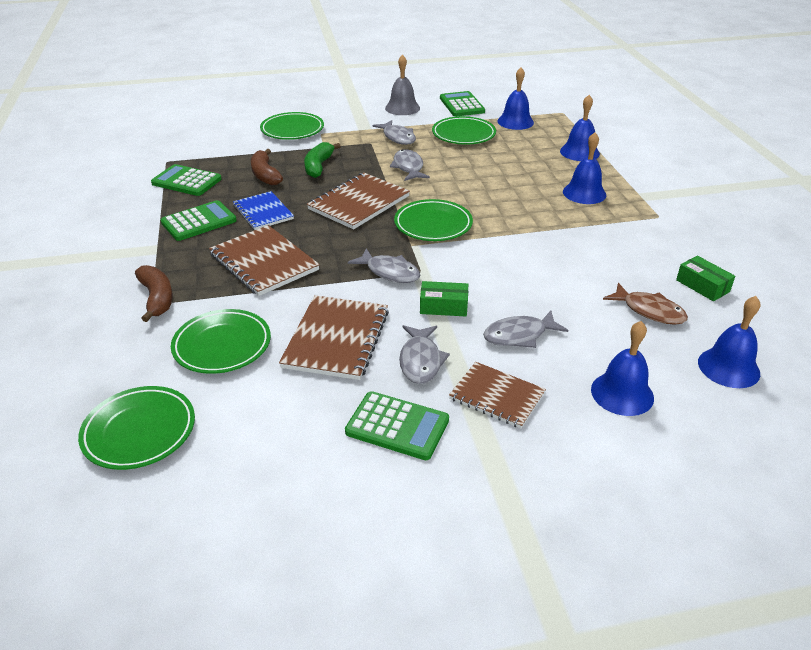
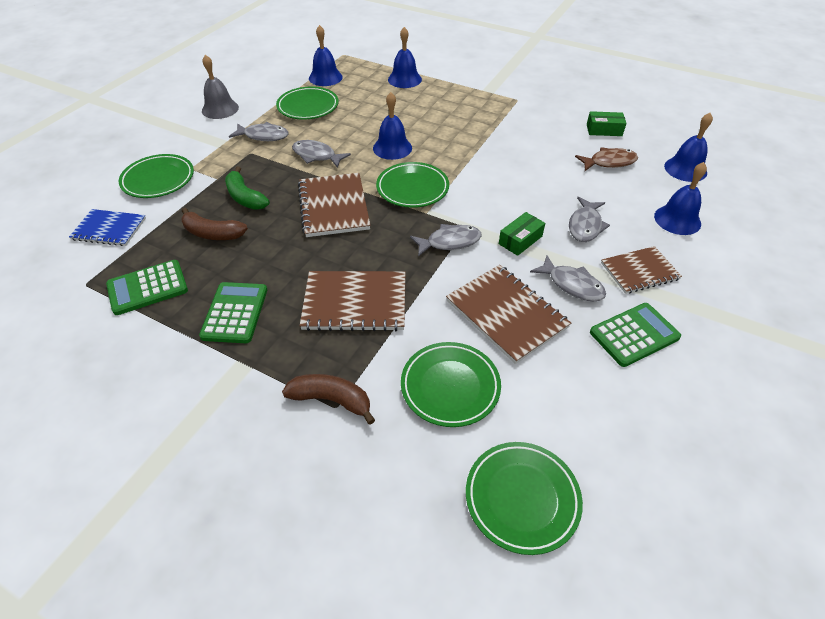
camera: 50 degrees left, 10 degrees up
(263, 212) = (274, 265): blue notebook -> blue notebook (109, 229)
(461, 105) = (263, 83): green calculator -> none
(584, 193) = (456, 107): blue bell -> blue bell (392, 148)

